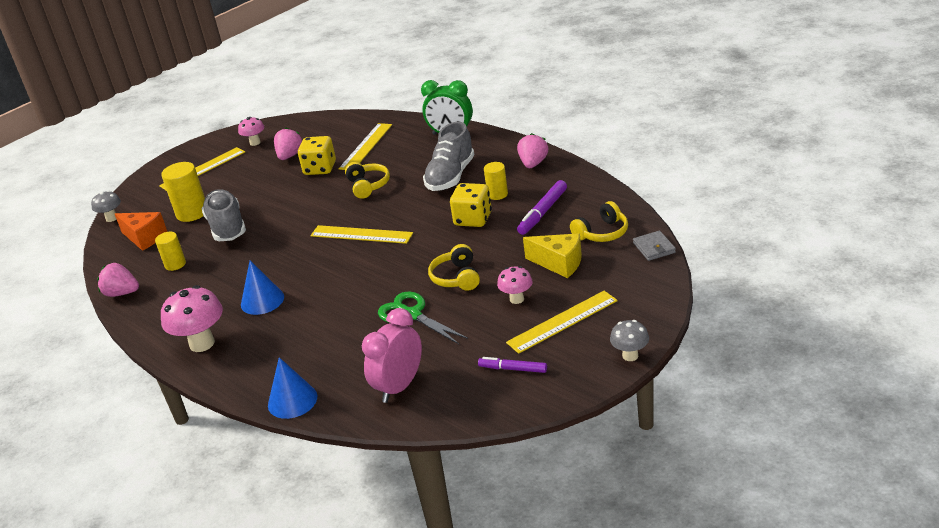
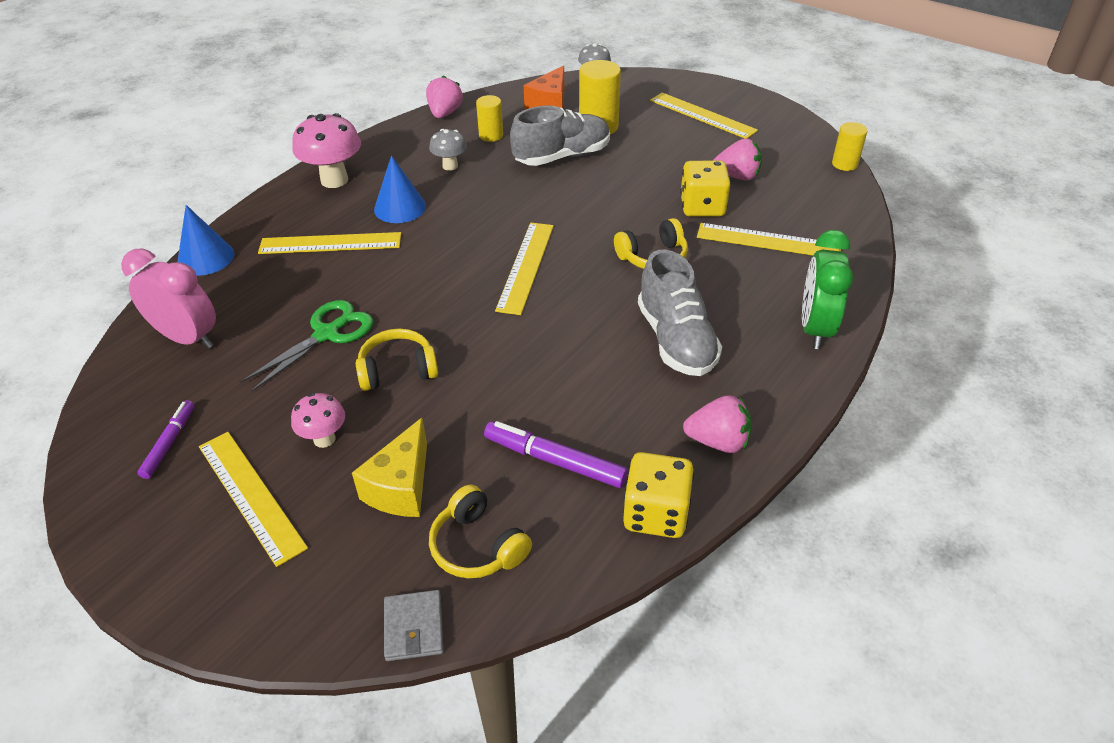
camera: 80 degrees right, 10 degrees up
(255, 143) = (772, 142): pink mushroom -> none
(298, 331) = (330, 243): none -> yellow ruler
(450, 177) = (676, 340): grey shoe -> grey shoe turned 120 degrees counterclockwise
(473, 219) = (547, 375): yellow dice -> yellow dice (656, 514)
(497, 194) = (618, 400): yellow cylinder -> yellow cylinder (844, 164)
(630, 356) = (134, 583): grey mushroom -> grey mushroom (450, 166)
(654, 248) = (414, 627): grey wallet -> grey wallet turned 75 degrees counterclockwise

